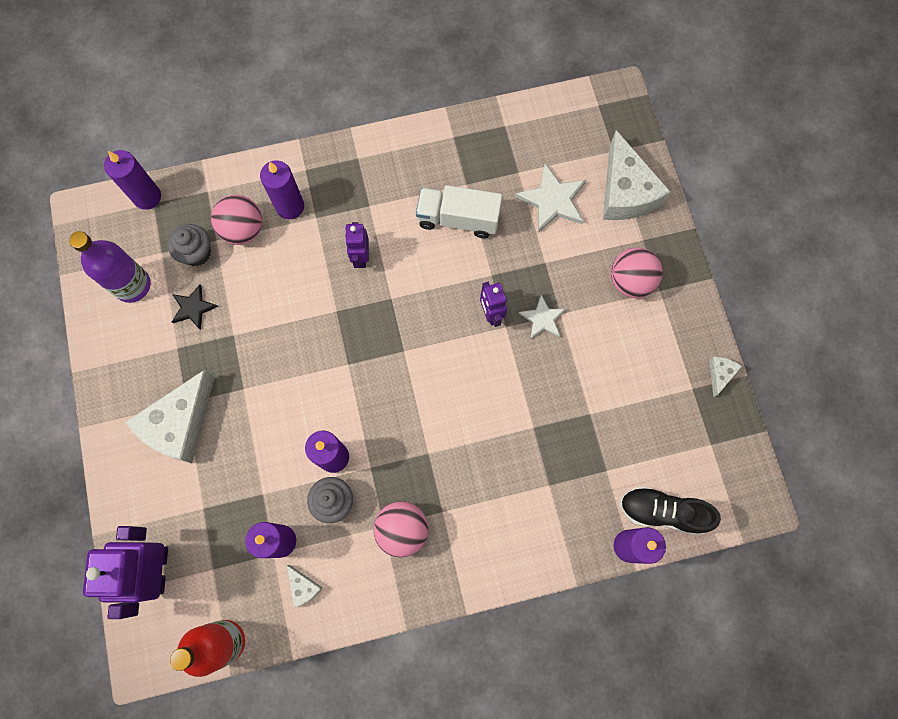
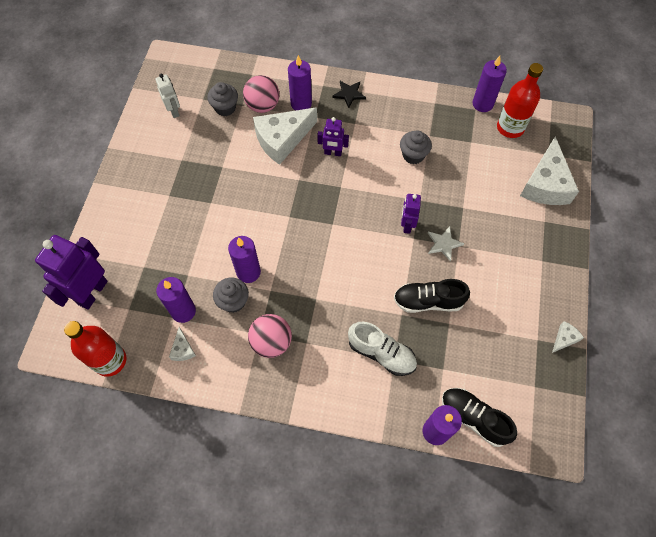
camera: 25 degrees right, 10 degrees down
(132, 285) = (174, 111): purple bottle -> white robot
(147, 197) = (212, 63): purple candle -> purple candle (482, 104)
(180, 424) = (158, 207): white cheese -> white cheese (282, 139)
(193, 308) = (205, 140): black star -> black star (349, 94)
(361, 257) = (333, 153): purple robot -> purple robot turned 105 degrees counterclockwise
(458, 219) = (413, 155): white truck -> grey cupcake
(532, 484) = (381, 353): none -> white shoe
(552, 200) = (488, 169): white star -> none
(555, 134) = (510, 127): none -> red bottle
(556, 398) = (428, 301): none -> black shoe
(630, 281) = (522, 245): pink ball -> none

